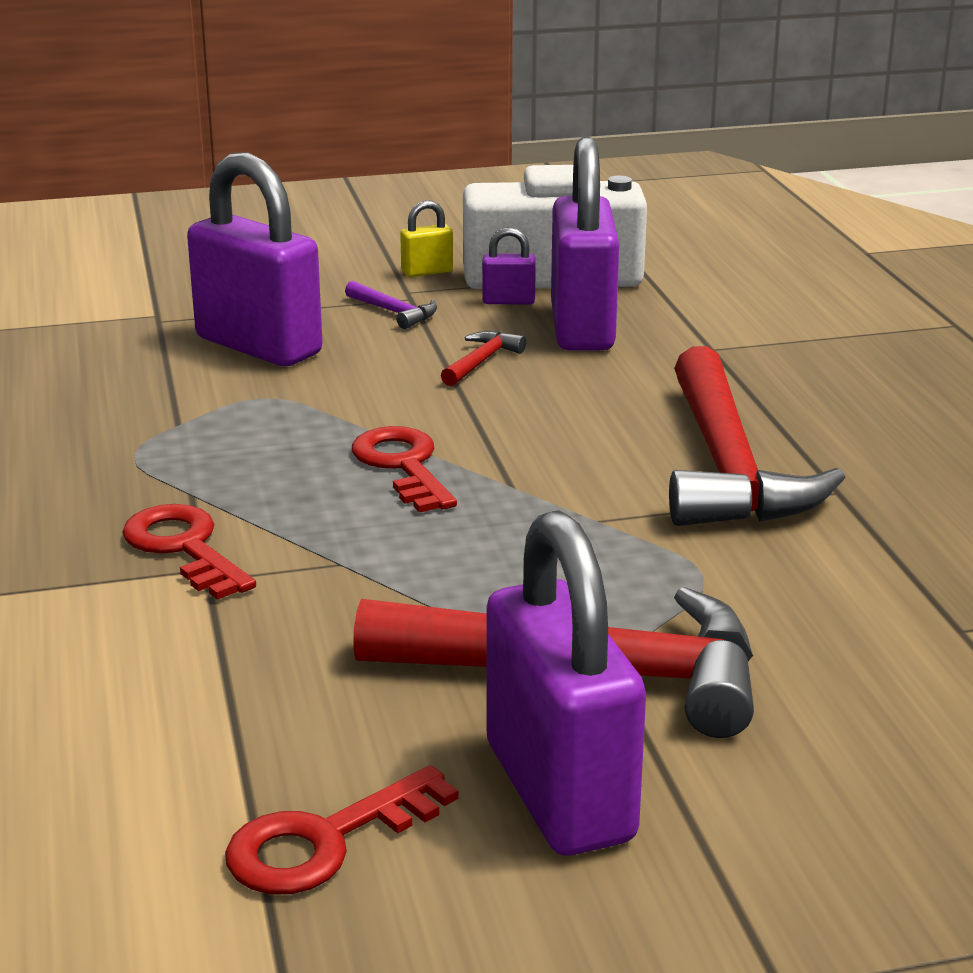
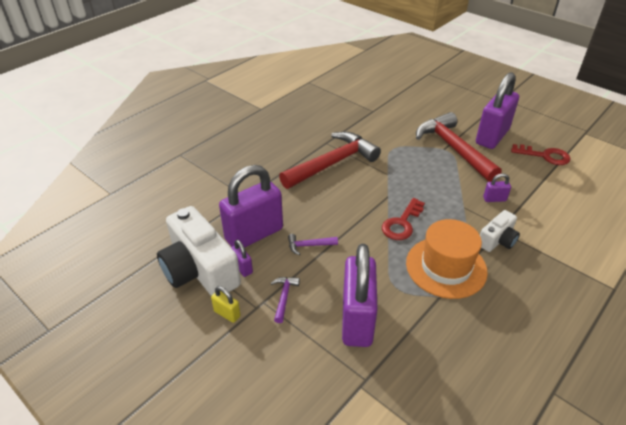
camera: 125 degrees left, 15 degrees up
(184, 548) = (497, 240): red key -> white camera
(223, 458) = (446, 267): none -> orange hat
(298, 619) = (494, 199): none -> purple padlock
(481, 361) = (309, 245): red hammer -> purple hammer

